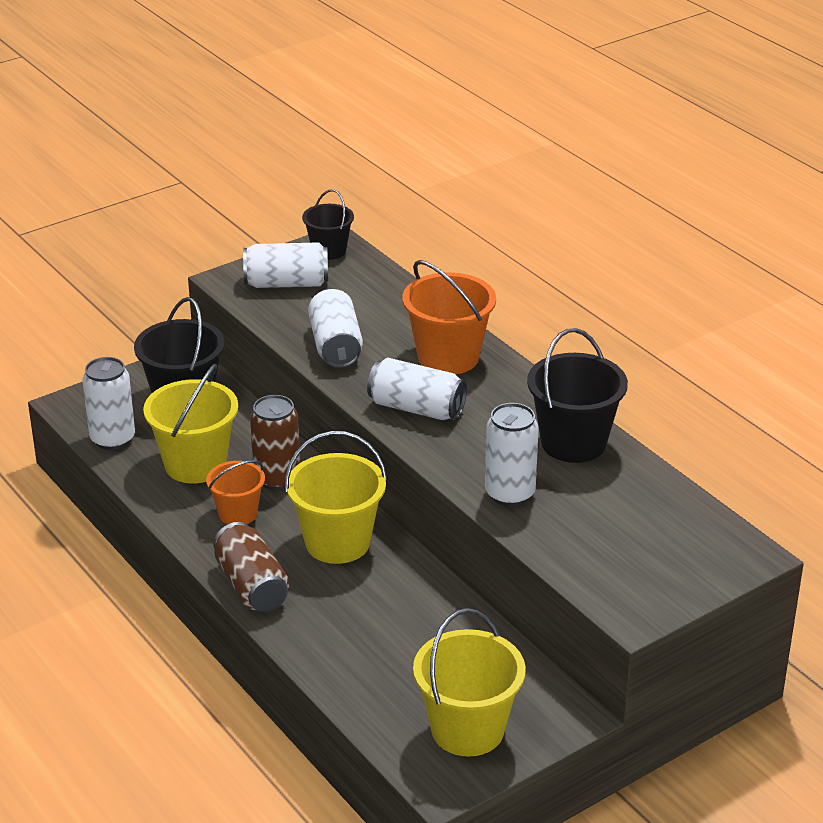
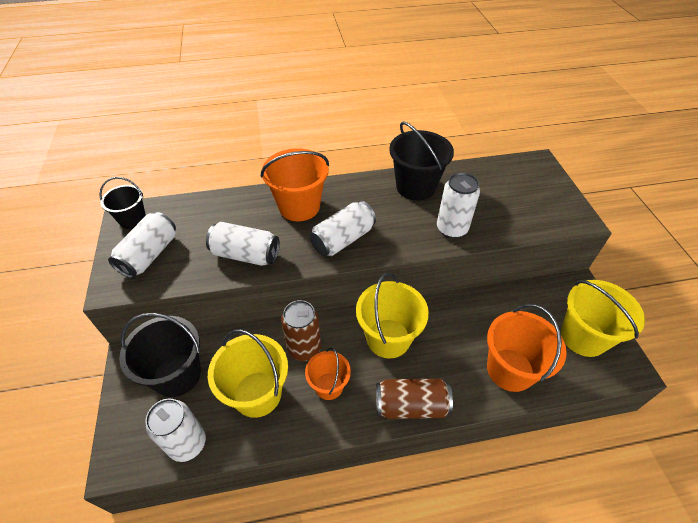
camera: 65 degrees left, 15 degrees up
(359, 662) = (510, 369): none -> orange bucket

